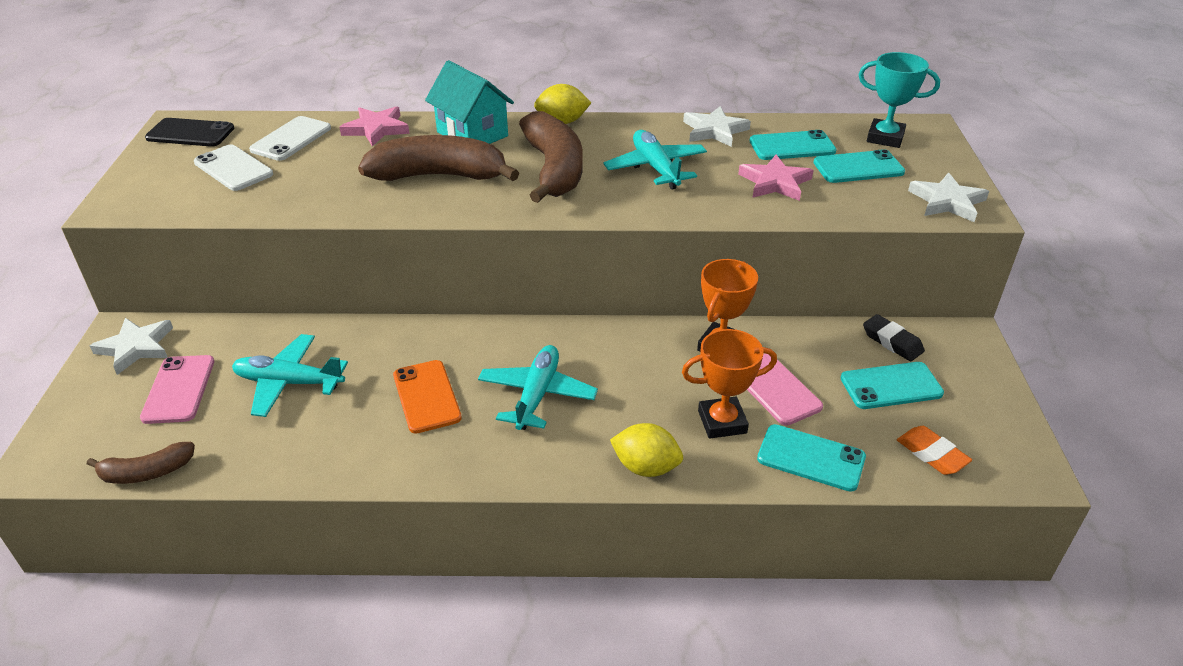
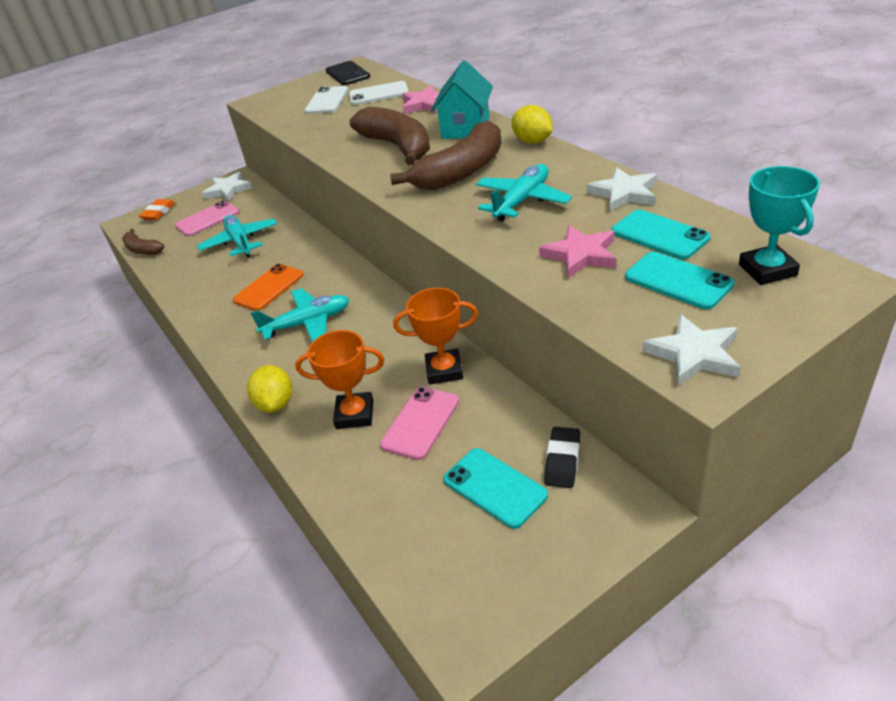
camera: 60 degrees right, 0 degrees up
(722, 422) = (355, 414): orange trophy -> orange trophy turned 45 degrees counterclockwise
(811, 458) = (354, 480): turquoise phone -> none
(931, 454) = (423, 553): orange eraser -> orange eraser (158, 213)

